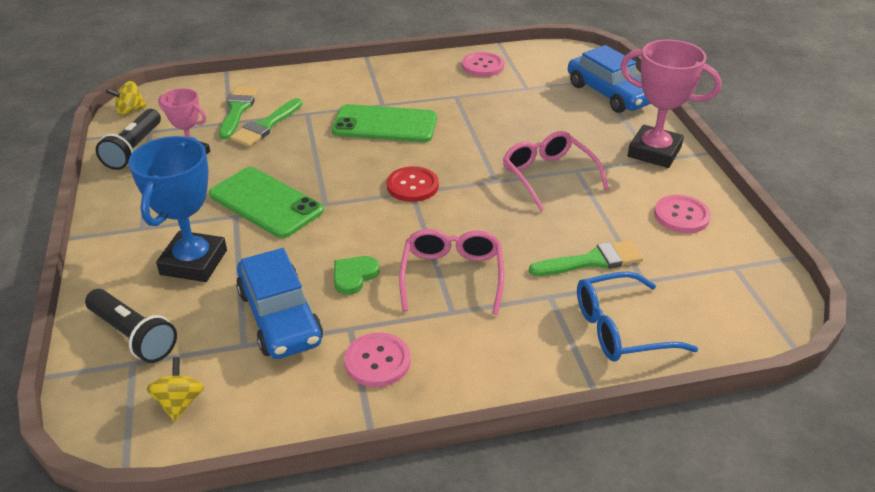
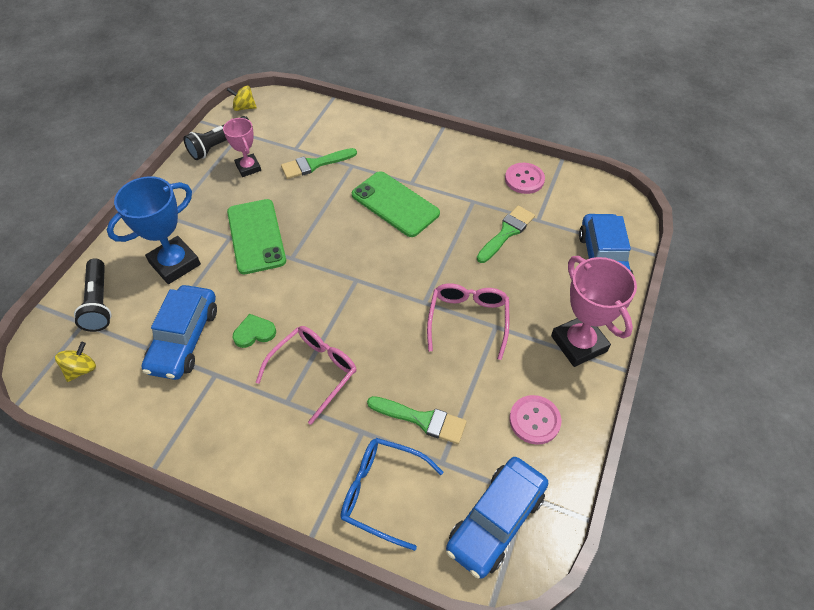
camera: 35 degrees right, 15 degrees up
(238, 110) = (309, 140): green brush -> green brush (506, 232)
(377, 361) = (207, 412): pink button -> none
(412, 186) = (362, 274): red button -> none
(732, 295) = (496, 520): none -> blue car

